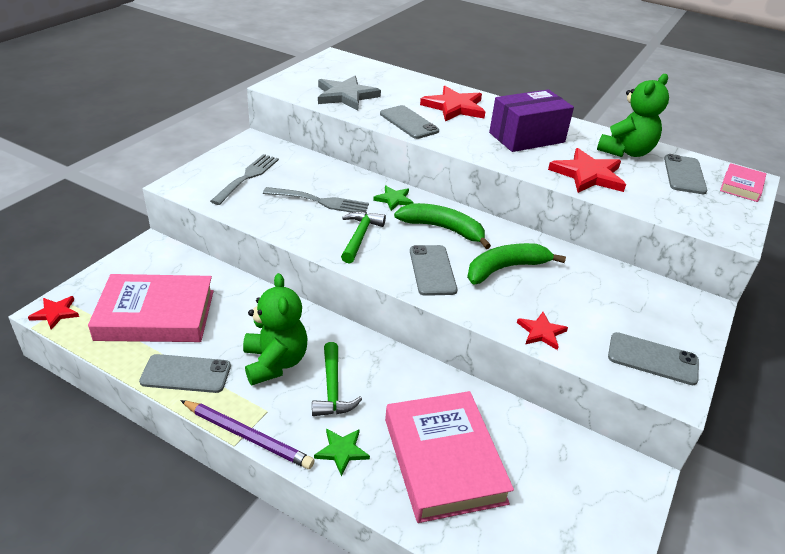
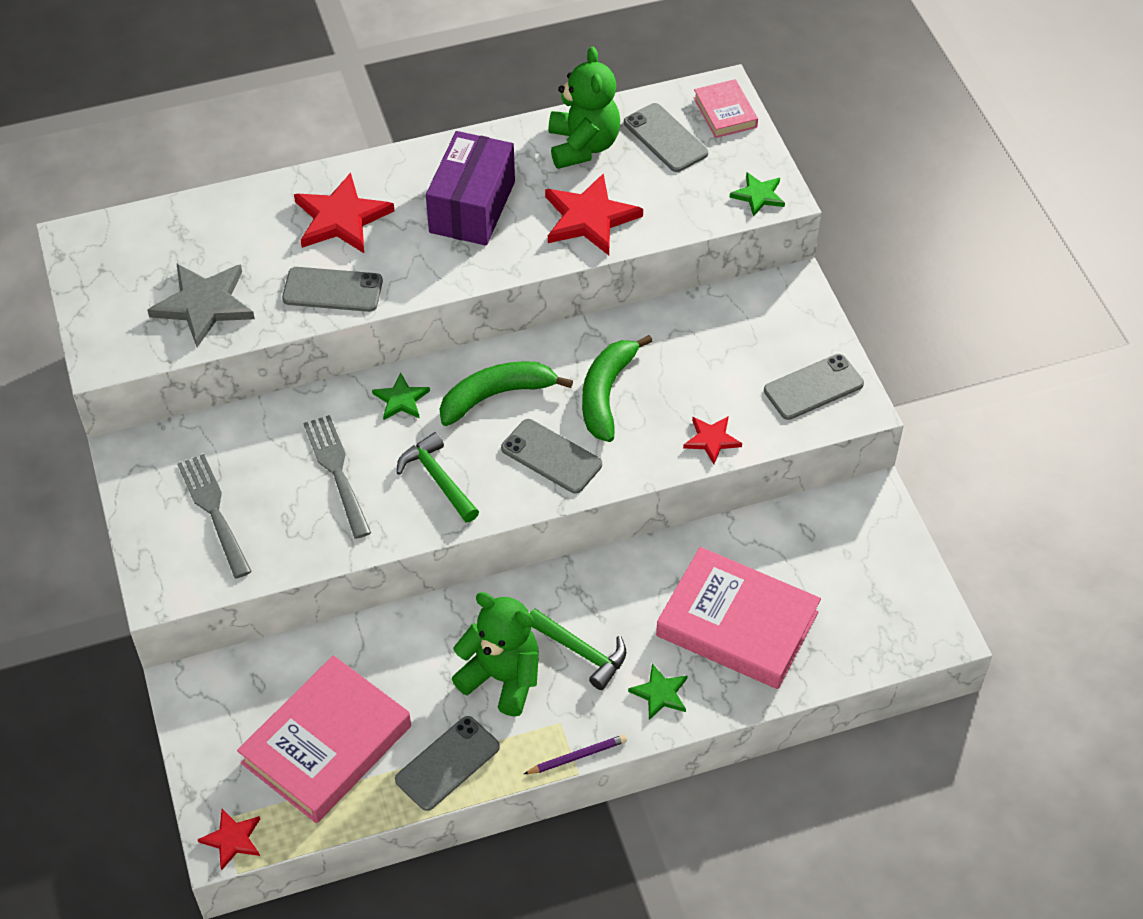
camera: 45 degrees left, 15 degrees up
(247, 436) = (577, 756): purple pencil -> purple pencil, size x0.60
(320, 201) = (337, 471): grey fork -> grey fork turned 75 degrees counterclockwise
(719, 226) = (758, 195): none -> green star

